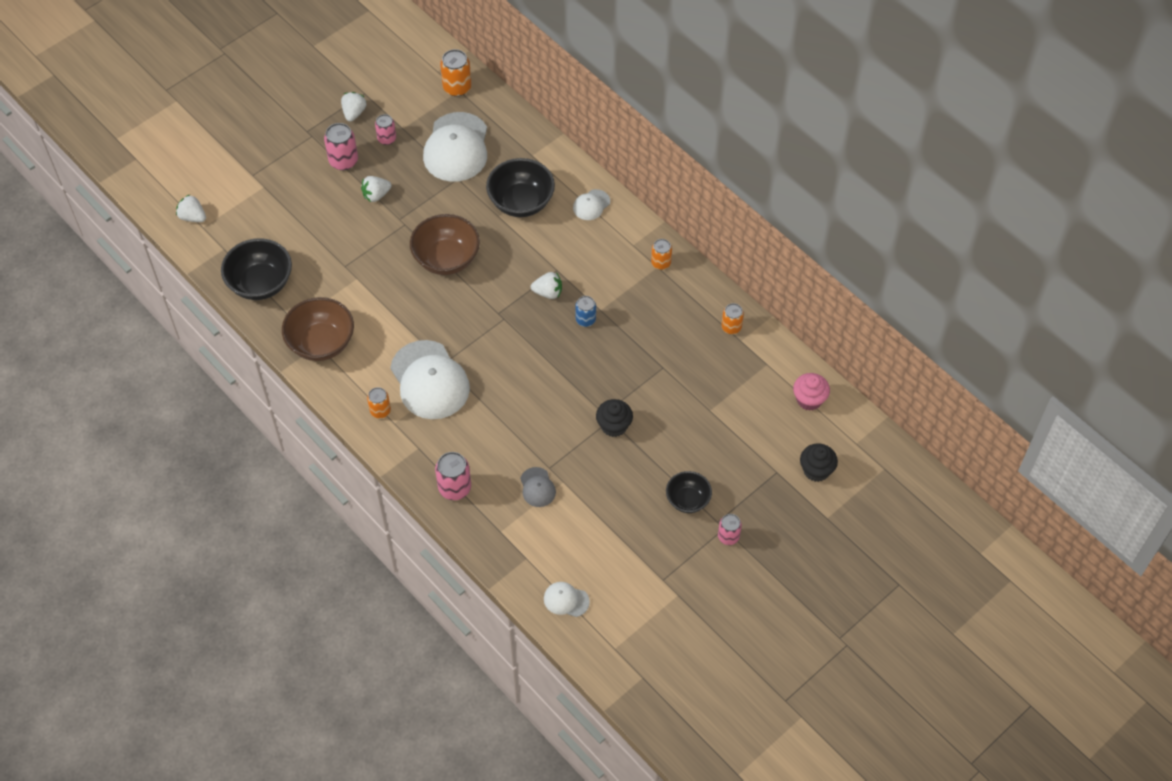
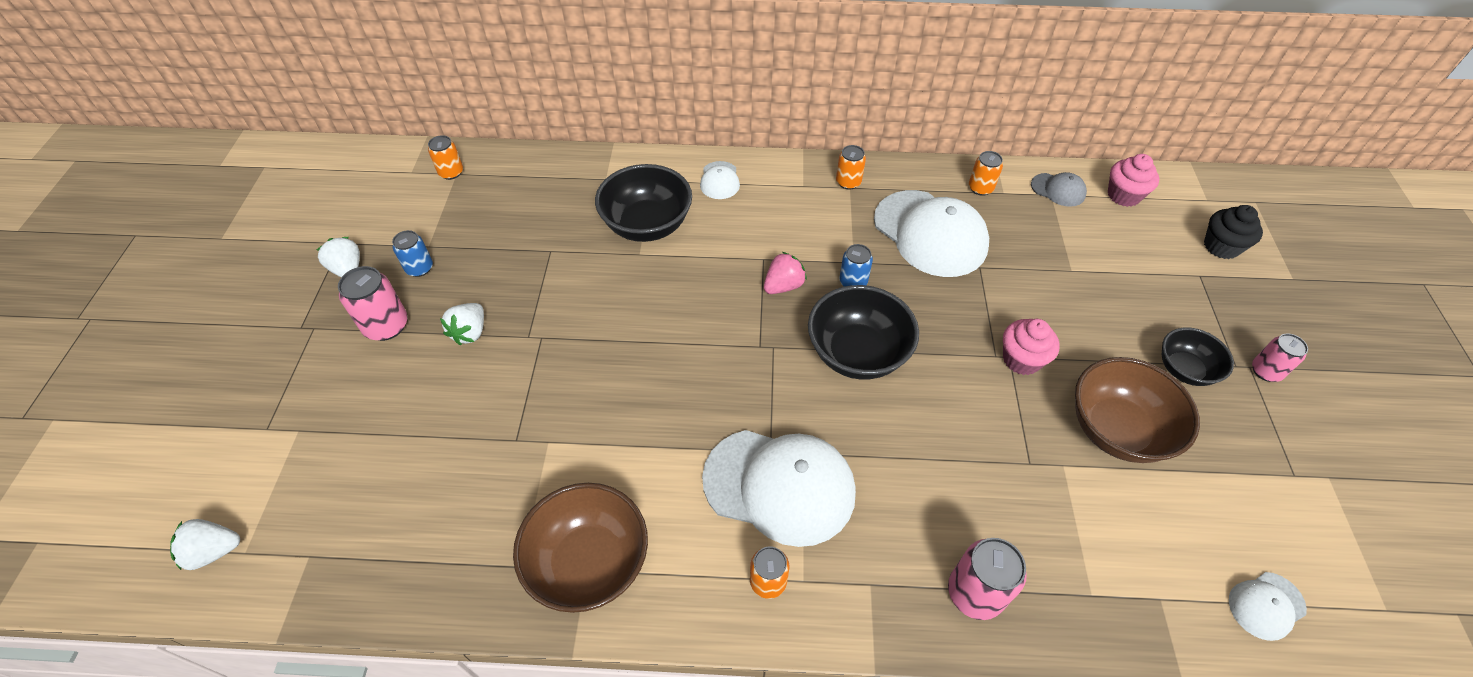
camera: 45 degrees left, 5 degrees down
(260, 283) = (415, 557): black bowl -> black bowl (857, 353)
(387, 139) = (419, 268): pink can -> blue can
(446, 259) = (634, 336): brown bowl -> brown bowl (1117, 430)
(456, 147) = (514, 224): white cap -> white cap (930, 233)
(457, 87) = (451, 172): orange can -> orange can, size x0.65
(537, 487) = (1051, 498): grey cap -> grey cap (1058, 190)
(548, 292) = (783, 286): white strawberry -> pink strawberry
(614, 426) = (1021, 359): black cupcake -> pink cupcake

